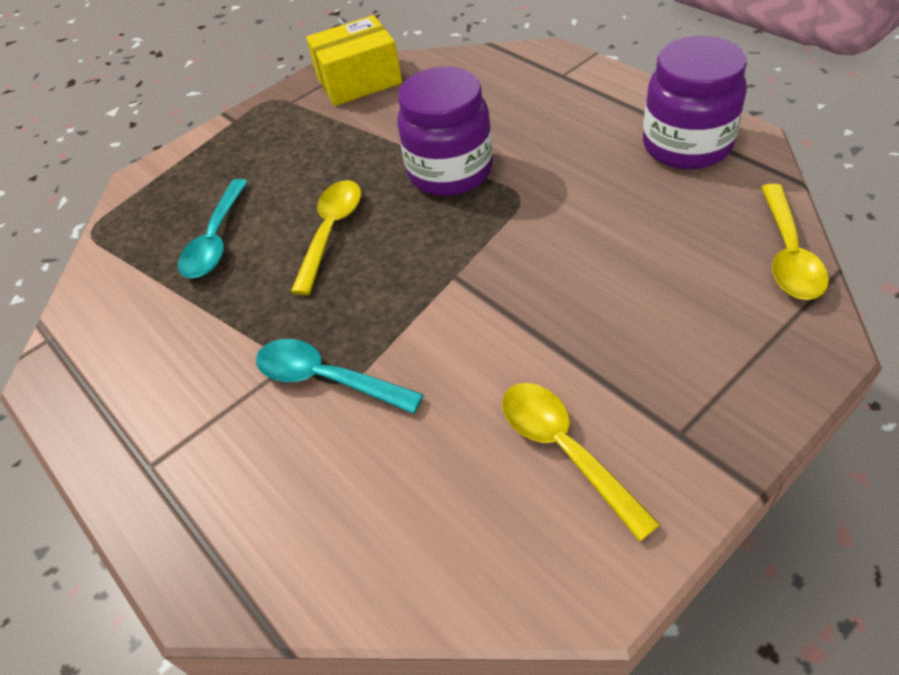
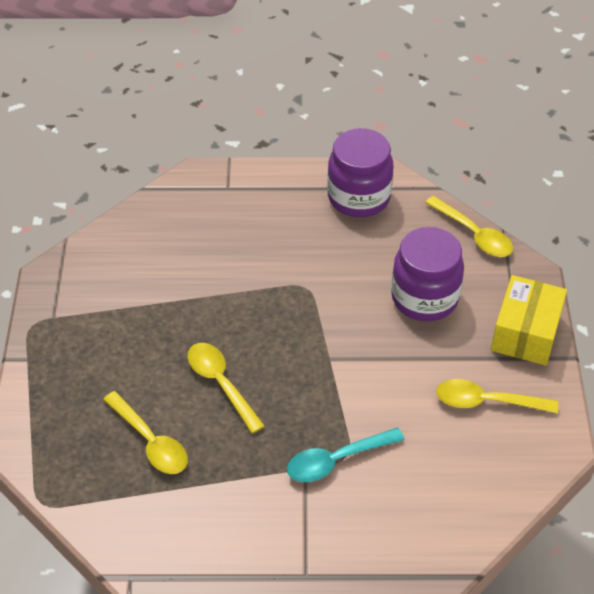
camera: 55 degrees left, 0 degrees up
(216, 240) = (150, 441): turquoise spoon -> yellow spoon
(359, 80) = (84, 270): yellow box -> yellow box (525, 333)
(450, 172) = (243, 298): purple jar -> purple jar (424, 298)

